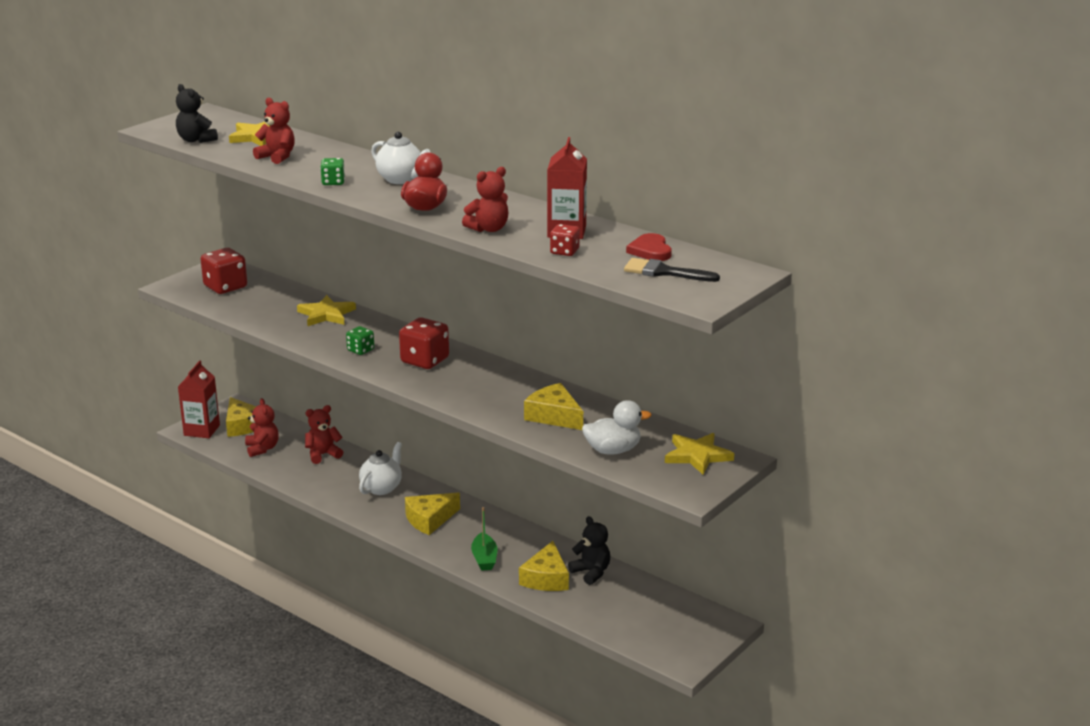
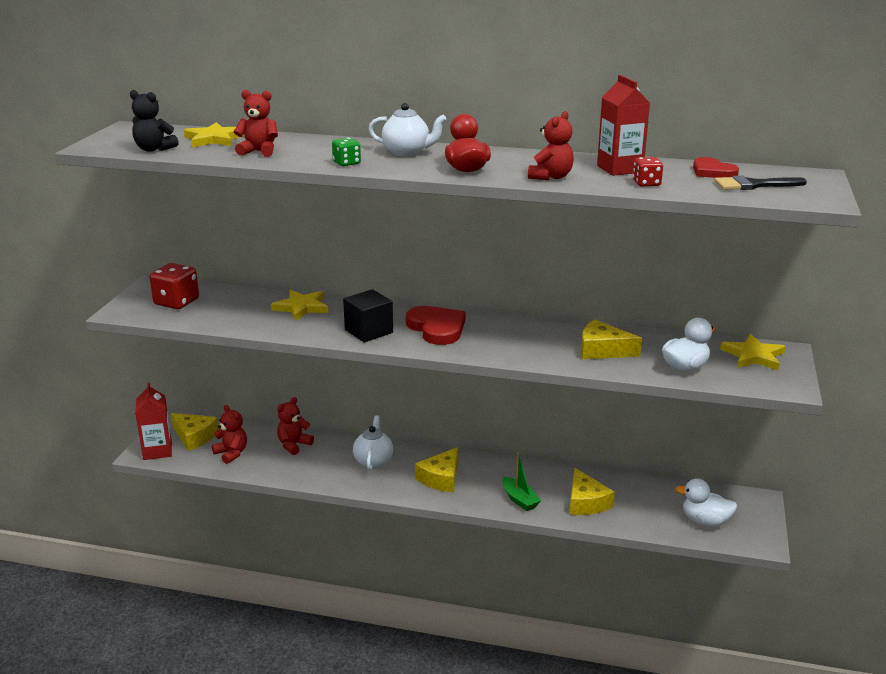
camera: 25 degrees left, 0 degrees up
(360, 350) = (369, 331): green dice -> black cube
(425, 360) = (437, 328): red dice -> red heart
(591, 572) = (616, 487): black teddy bear -> none
(647, 627) = (705, 521): none -> white duck

